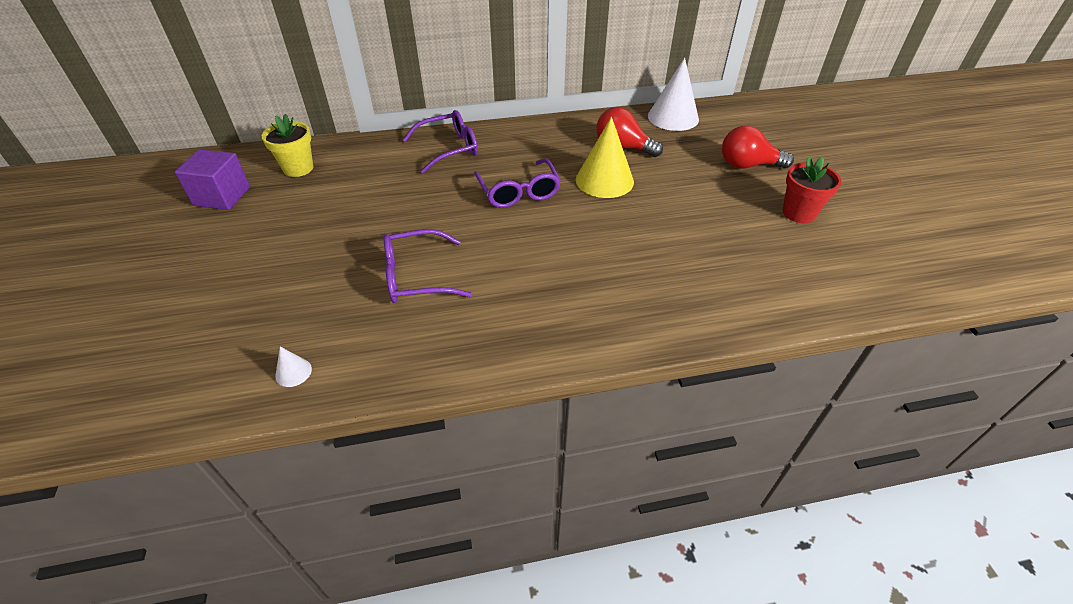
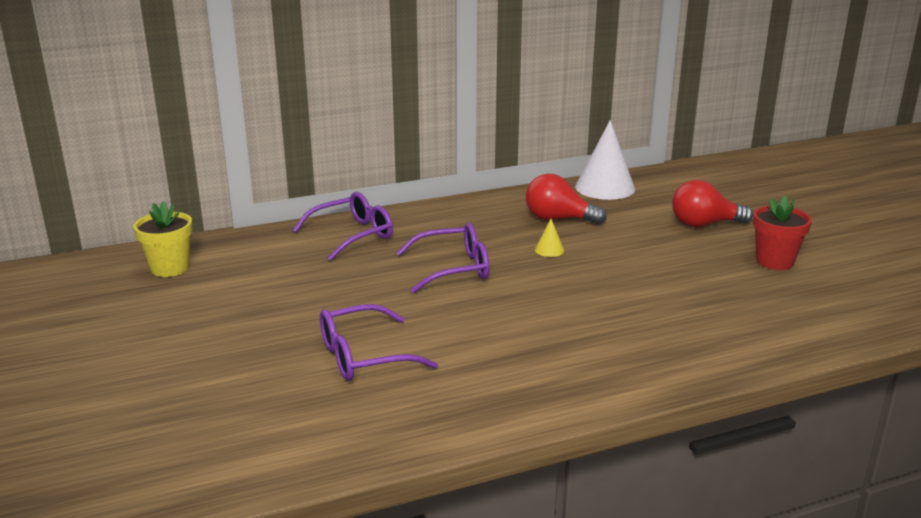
camera: 10 degrees left, 20 degrees down
(222, 196) = (82, 303): purple cube -> none
(293, 372) = (250, 459): white cone -> none
(518, 192) = (453, 269): purple glasses -> purple glasses turned 75 degrees counterclockwise
(604, 180) = (549, 250): yellow cone -> yellow cone, size x0.43

